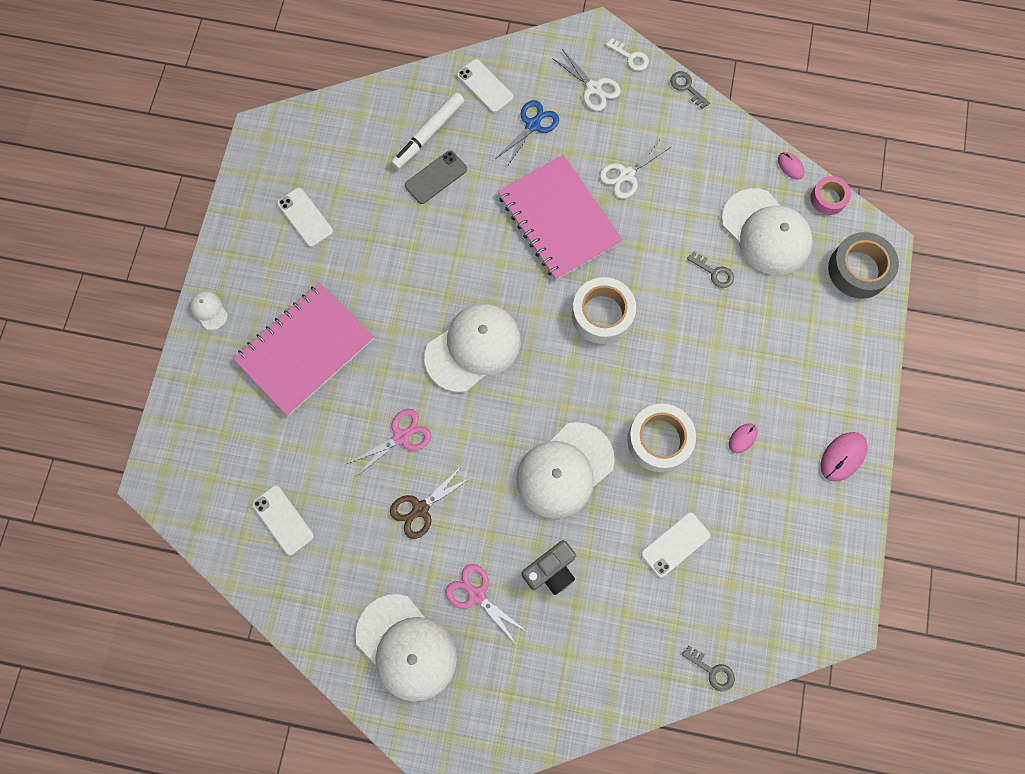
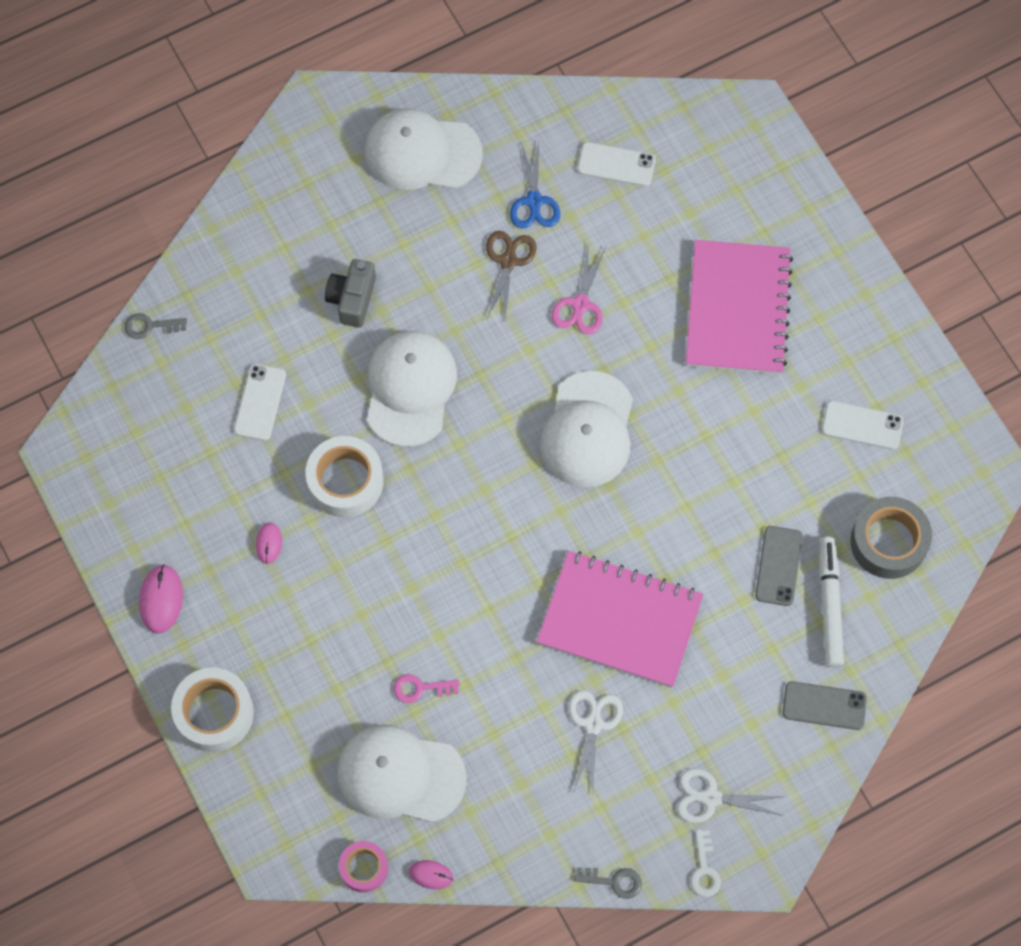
camera: 140 degrees right, 5 degrees down
(209, 310) = (858, 275): white cap -> none
(476, 595) = (399, 233): pink scissors -> none
(484, 86) = (824, 705): white phone -> grey phone
(532, 125) = (735, 701): blue scissors -> blue scissors (534, 201)
(602, 314) = (495, 557): white tape -> white tape (214, 713)
(630, 57) = (704, 869): white key -> white key turned 90 degrees counterclockwise
(714, 272) = (420, 688): grey key -> pink key
(858, 270) = (276, 809): grey tape -> grey tape (888, 542)

